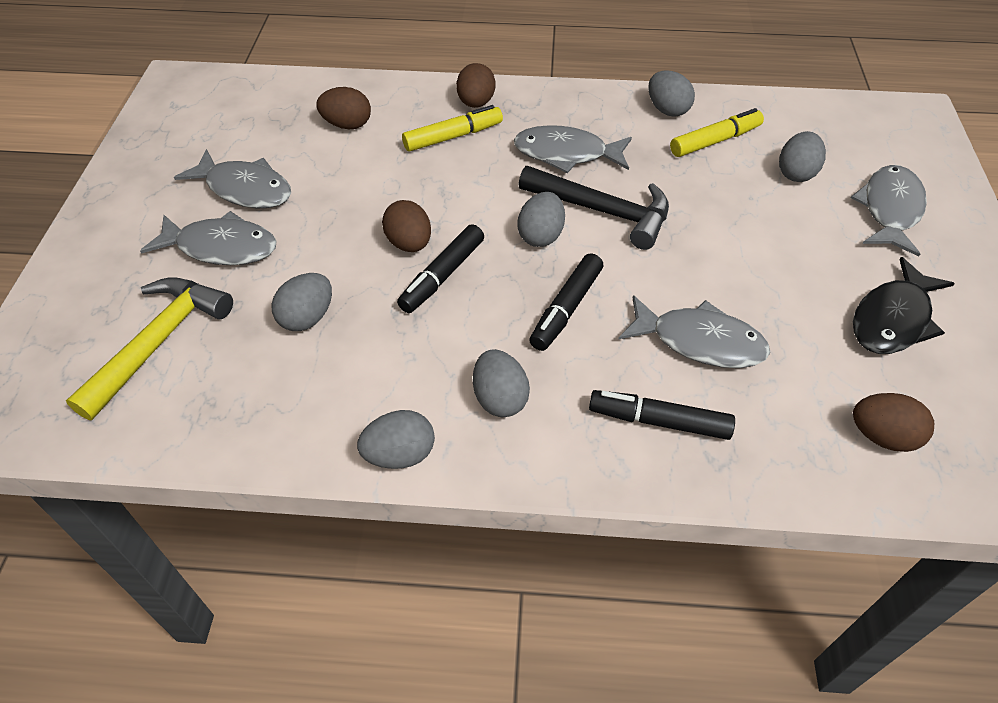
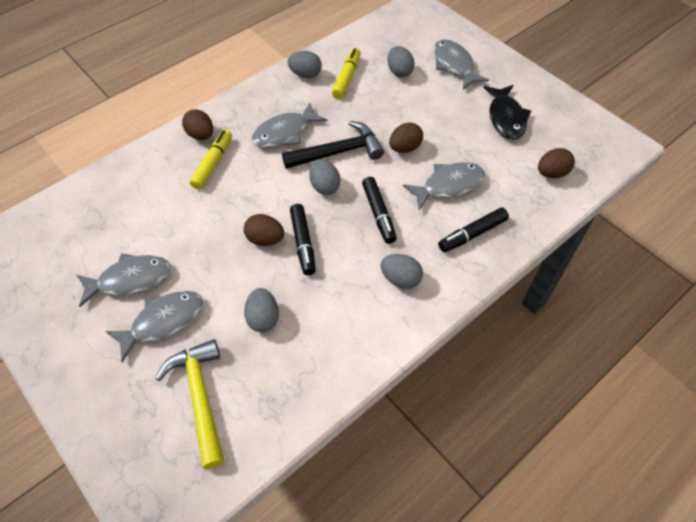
camera: 45 degrees left, 5 degrees up
(347, 125) = (141, 198): brown egg -> brown egg (405, 148)
(400, 455) = (390, 341): grey egg -> none

